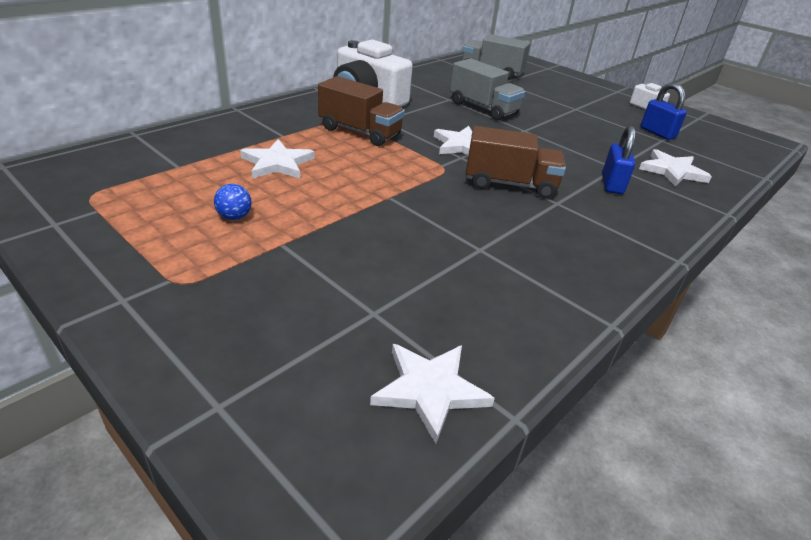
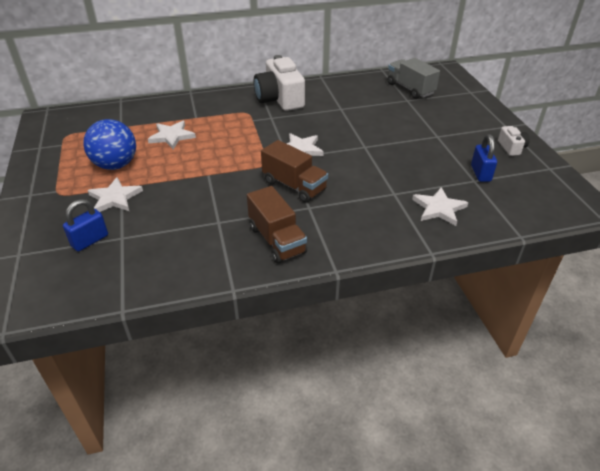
camera: 35 degrees right, 5 degrees up
(234, 217) = (116, 165): blue ball -> blue ball, size x2.37
(360, 132) = (244, 124): brown truck -> brown truck (277, 240)
(430, 390) = (102, 282): white star -> white star (115, 198)
(483, 108) = (357, 121): grey truck -> none
(612, 184) = (370, 205): blue padlock -> blue padlock (90, 240)

